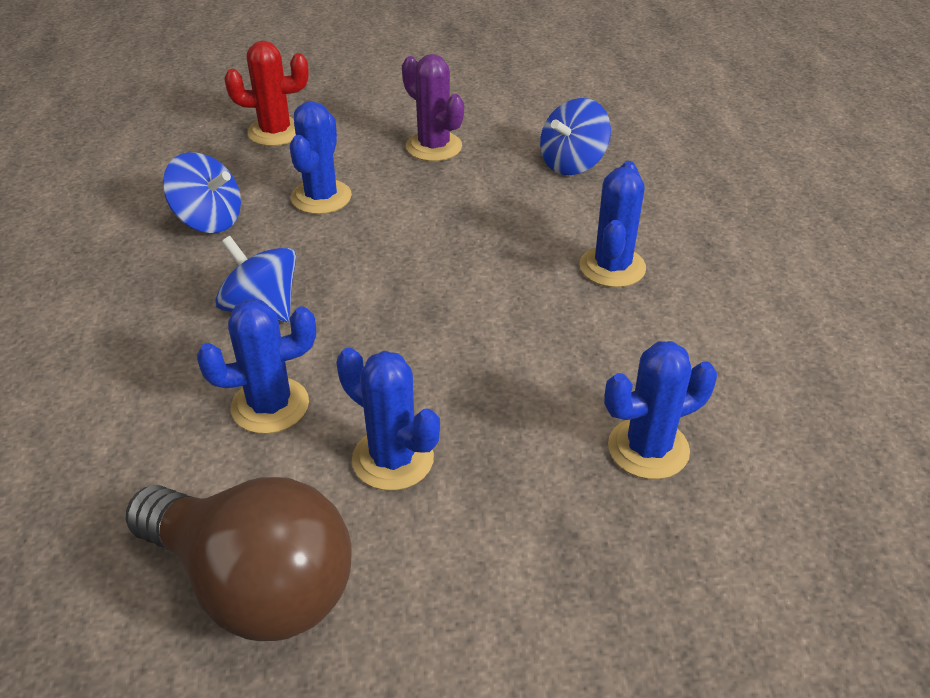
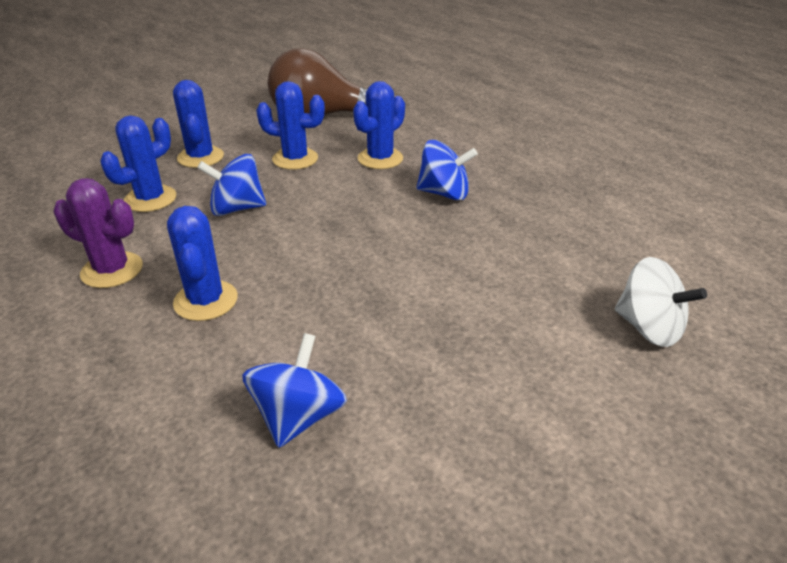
camera: 150 degrees right, 5 degrees down
(209, 220) = (561, 229): blue spinning top -> blue spinning top (237, 208)
(275, 132) = (648, 328): red cactus -> white spinning top
(321, 197) = (508, 276): blue cactus -> blue cactus (200, 157)
(434, 147) = (474, 375): purple cactus -> purple cactus (112, 270)

